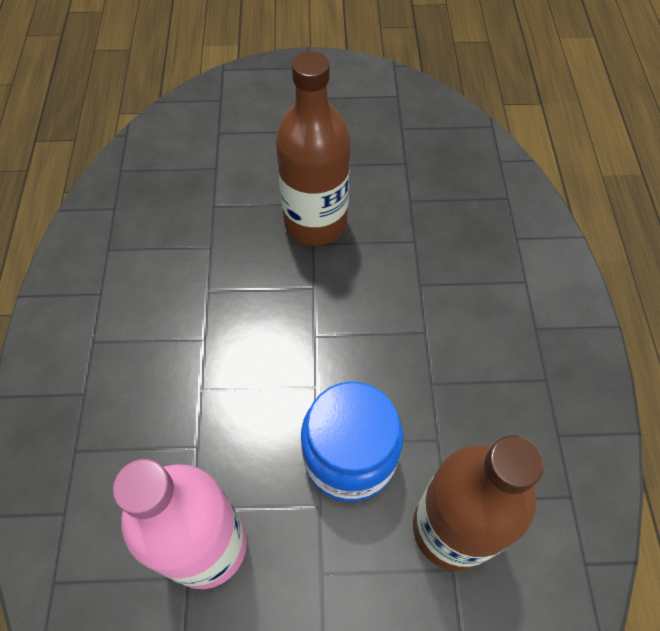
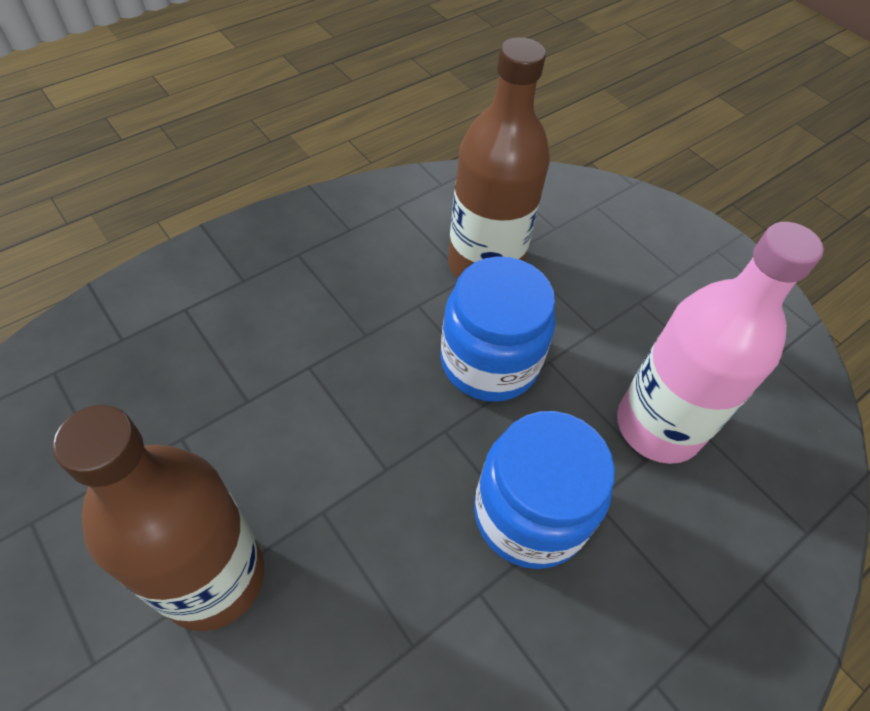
camera: 130 degrees left, 5 degrees down
(222, 398) = (530, 514): none -> blue jar

